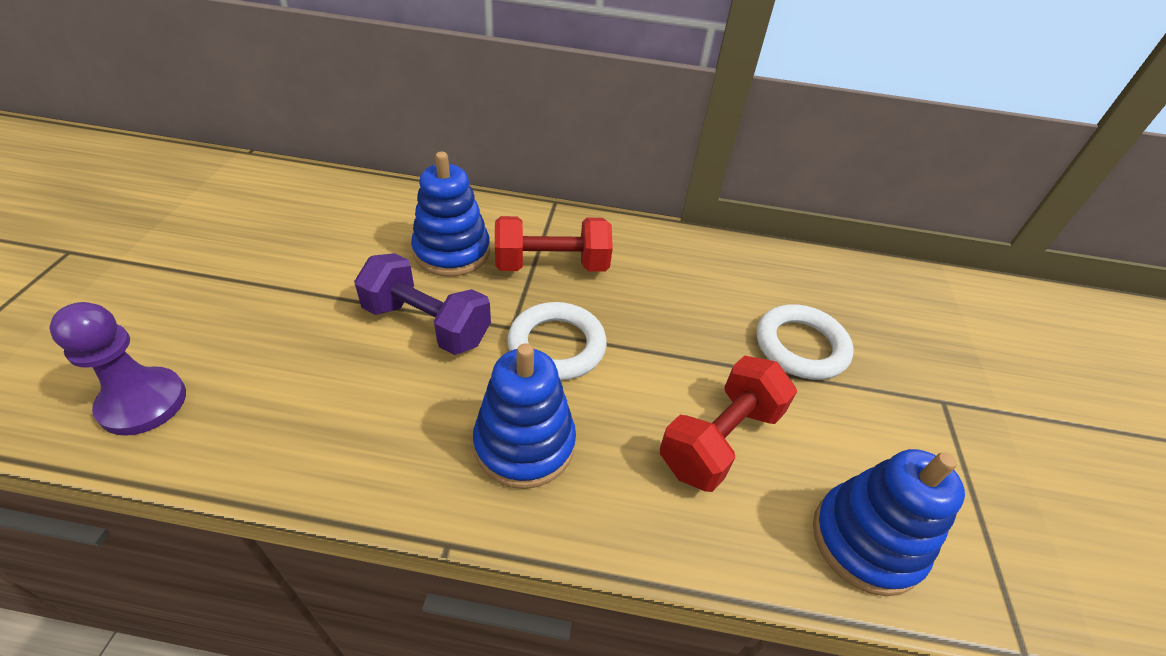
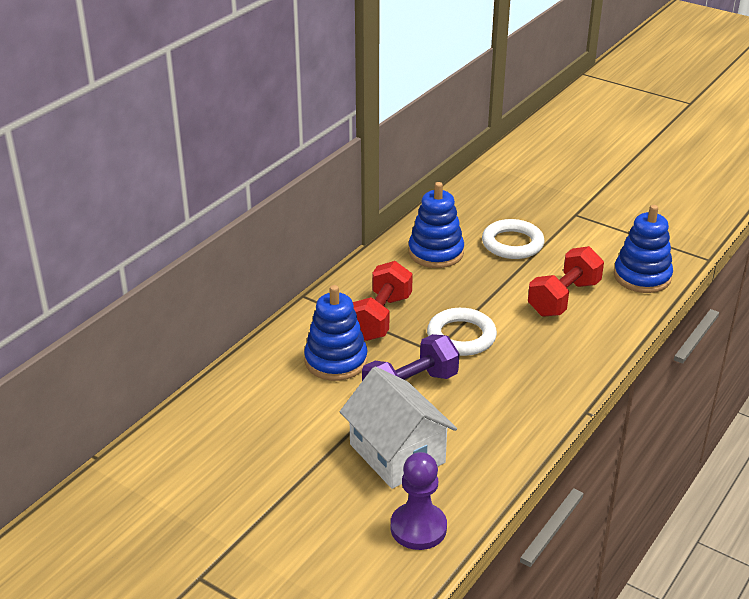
camera: 60 degrees left, 10 degrees down
(292, 345) = (397, 453): none -> white house
(524, 444) = (533, 369): blue stacking toy -> blue stacking toy (436, 253)
(720, 439) = (564, 298): red dumbbell -> red dumbbell turned 60 degrees clockwise

